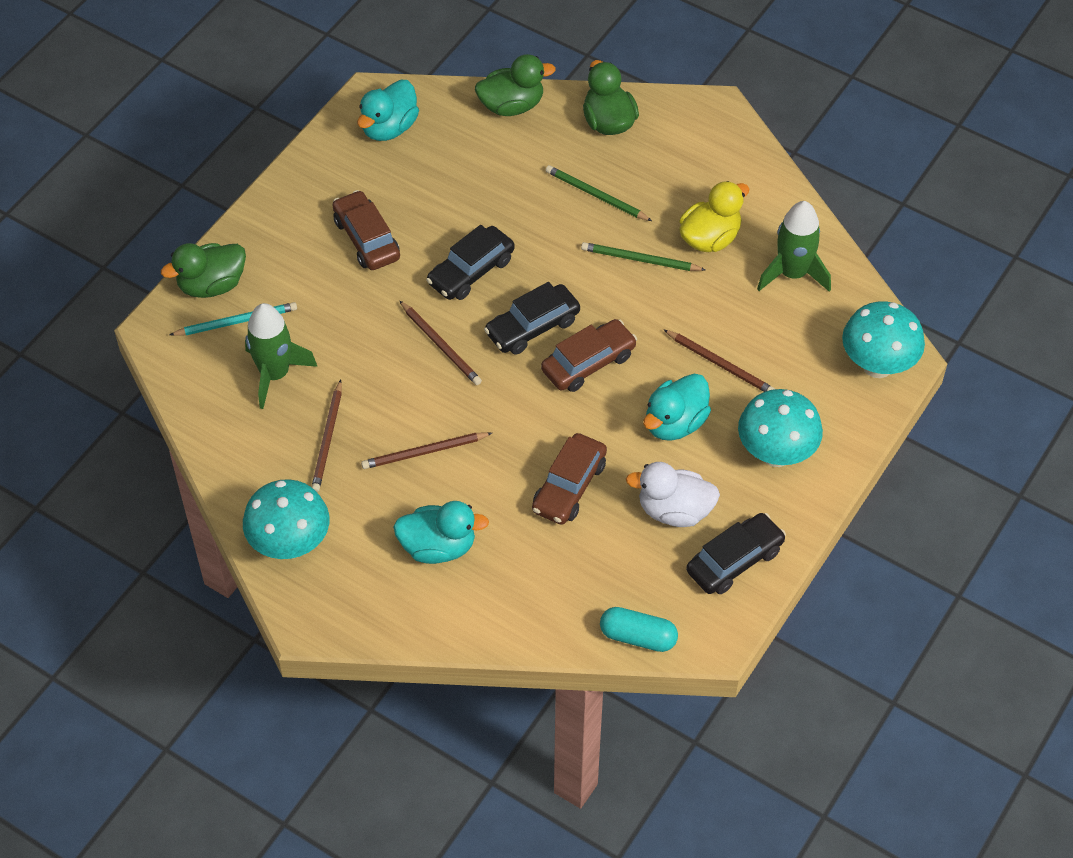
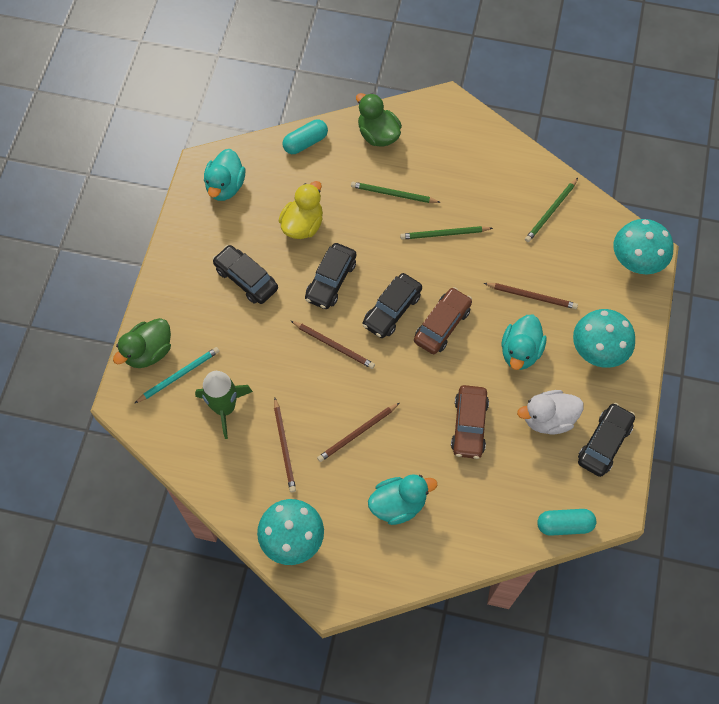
camera: 20 degrees left, 10 degrees up
(367, 239) = (246, 279): brown car -> black car
(512, 106) = (305, 143): green duck -> turquoise capsule
(710, 238) = (484, 202): yellow duck -> yellow duck (303, 225)
(792, 273) = (551, 212): green rocket -> green pencil

